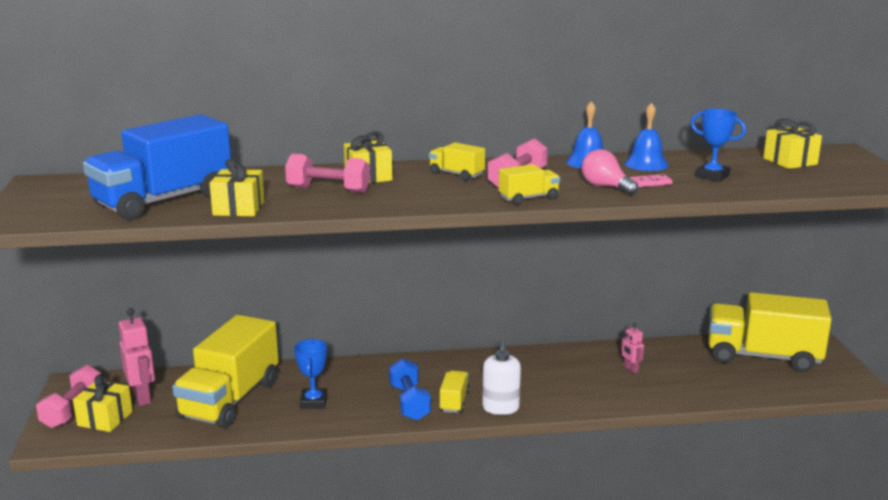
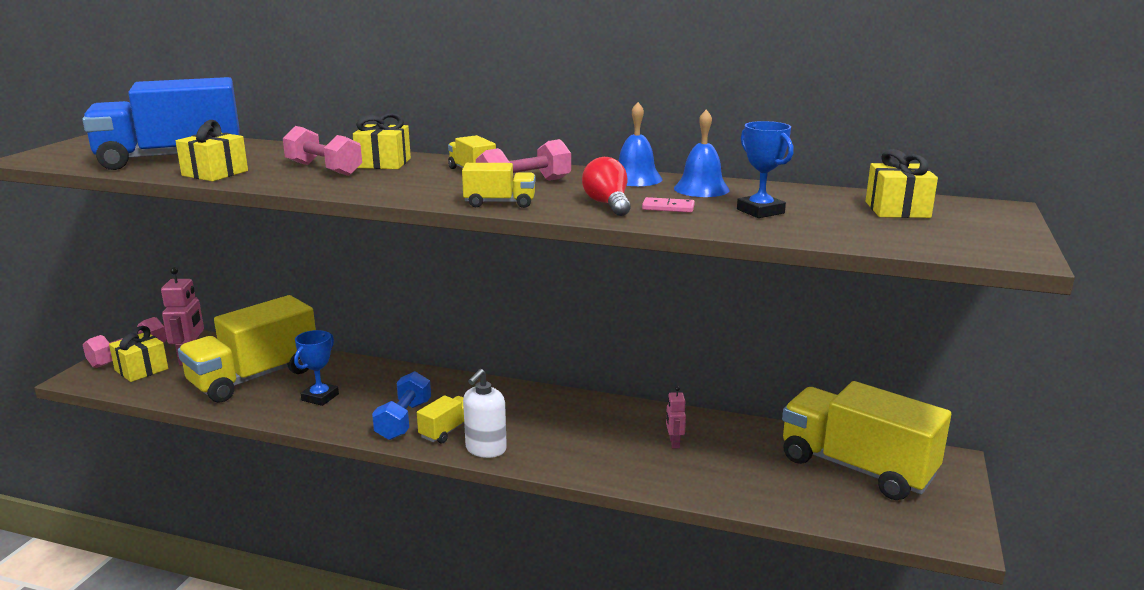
camera: 25 degrees right, 0 degrees up
(605, 187) = (607, 204): pink light bulb -> red light bulb

